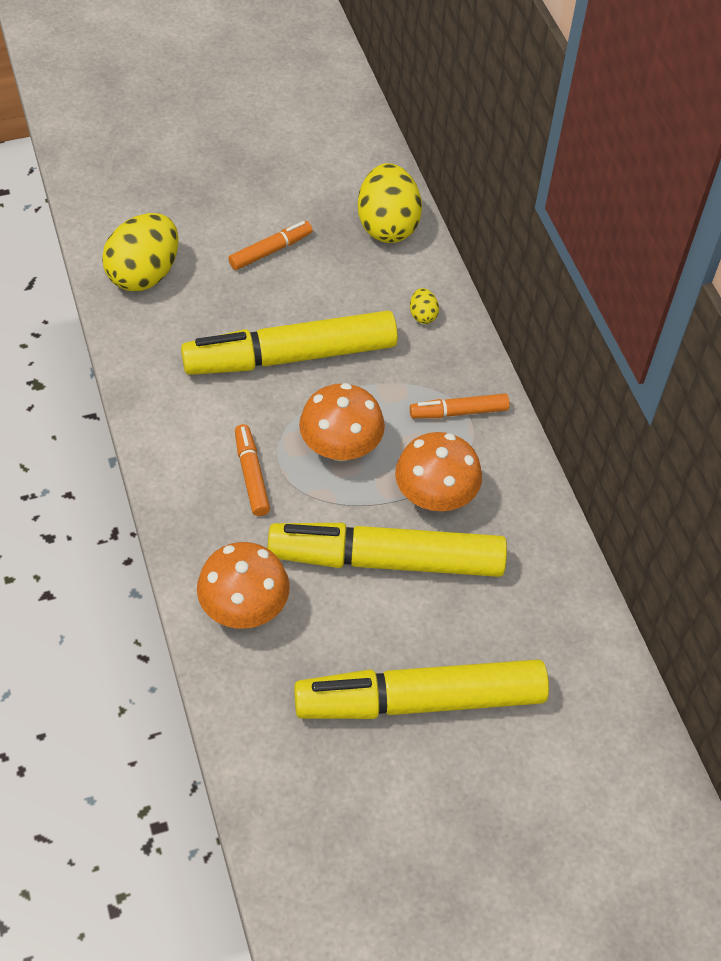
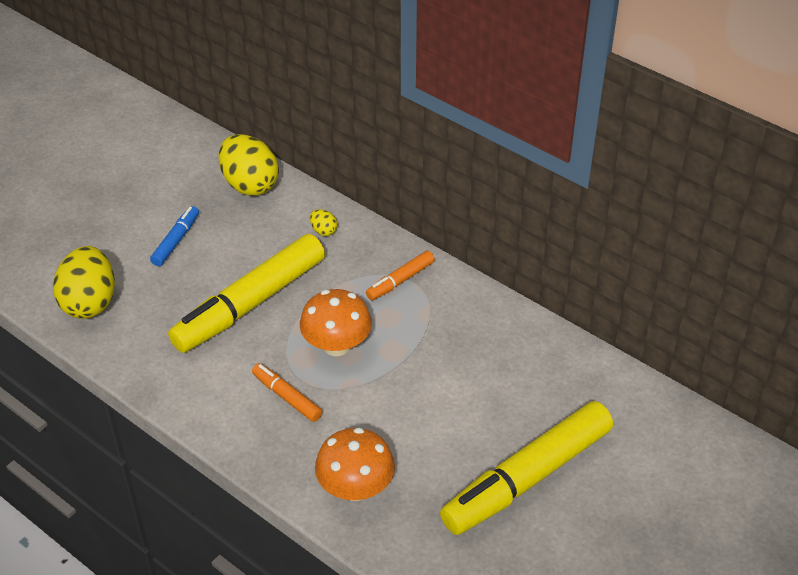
camera: 30 degrees left, 10 degrees down
(270, 251) = (176, 241): orange marker -> blue marker
(387, 560) = (430, 401): yellow marker -> none
(435, 496) = (429, 342): orange mushroom -> none

